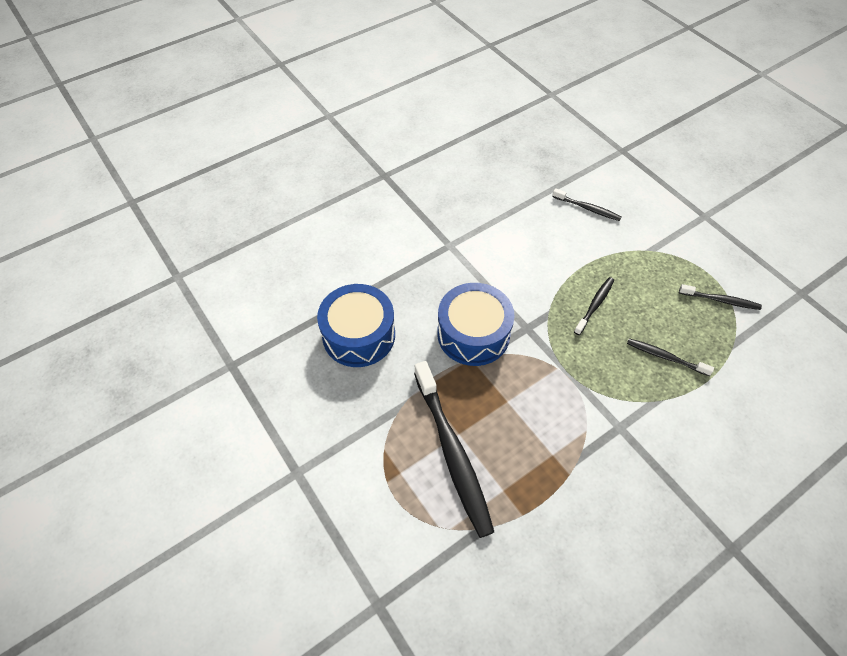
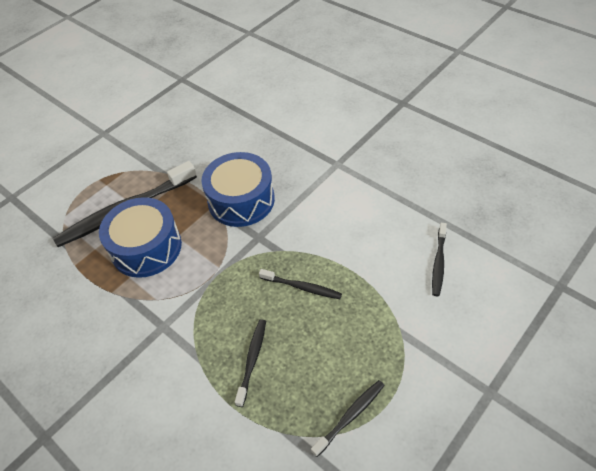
camera: 80 degrees right, 5 degrees down
(359, 335) = (222, 132): blue drum -> blue drum (146, 248)
(720, 300) = (350, 416): black toothbrush -> black toothbrush turned 135 degrees counterclockwise

